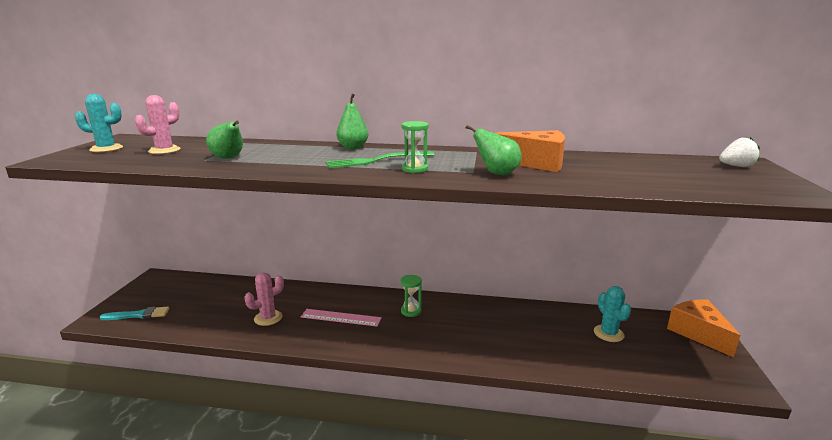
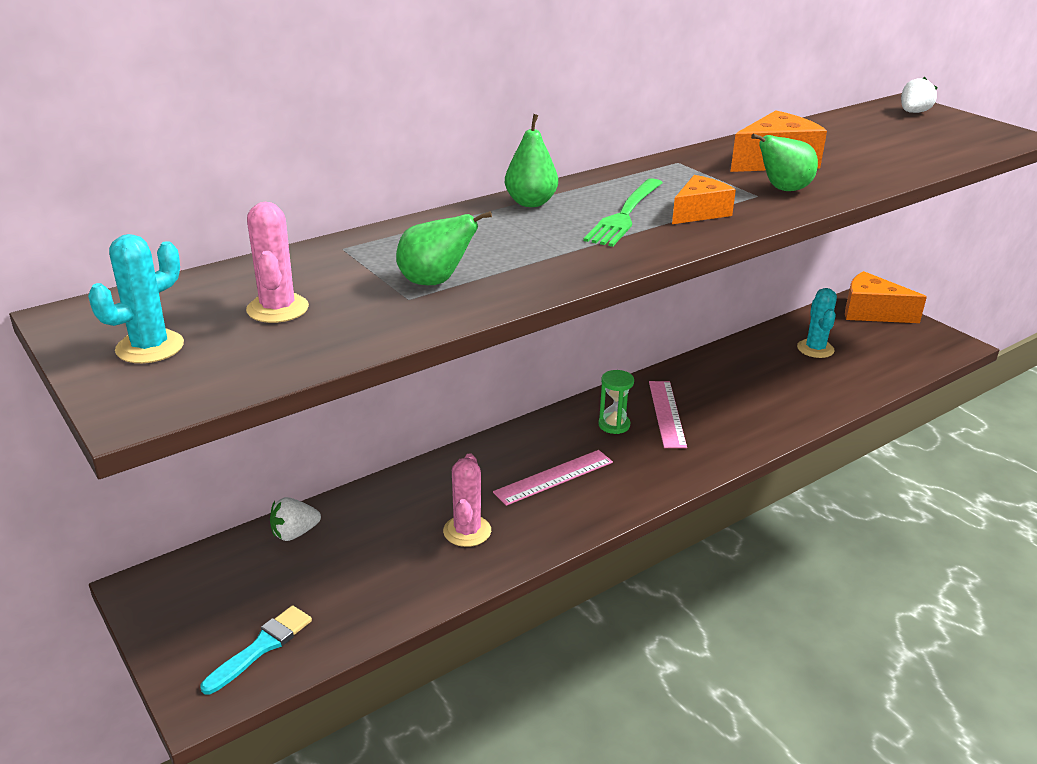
camera: 45 degrees left, 10 degrees up
(220, 285) = (294, 533): none -> white strawberry
(414, 169) = (699, 213): green hourglass -> orange cheese
(447, 320) = (666, 413): none -> pink ruler
(608, 333) = (815, 349): turquoise cactus -> turquoise cactus turned 60 degrees clockwise

